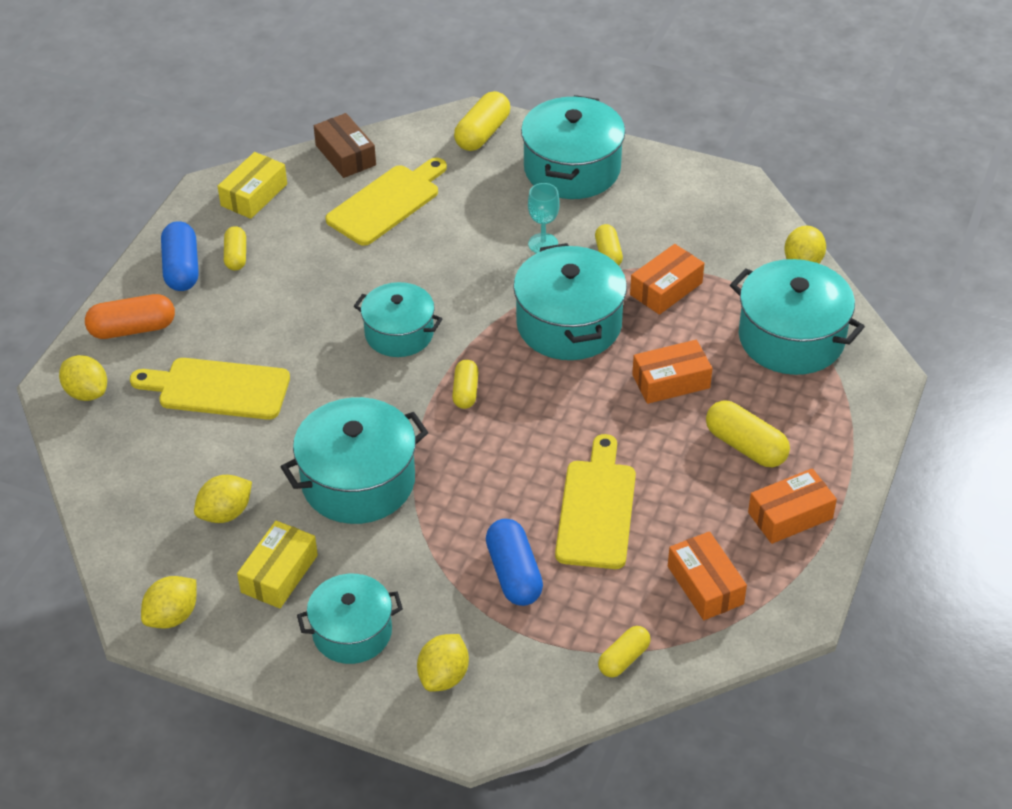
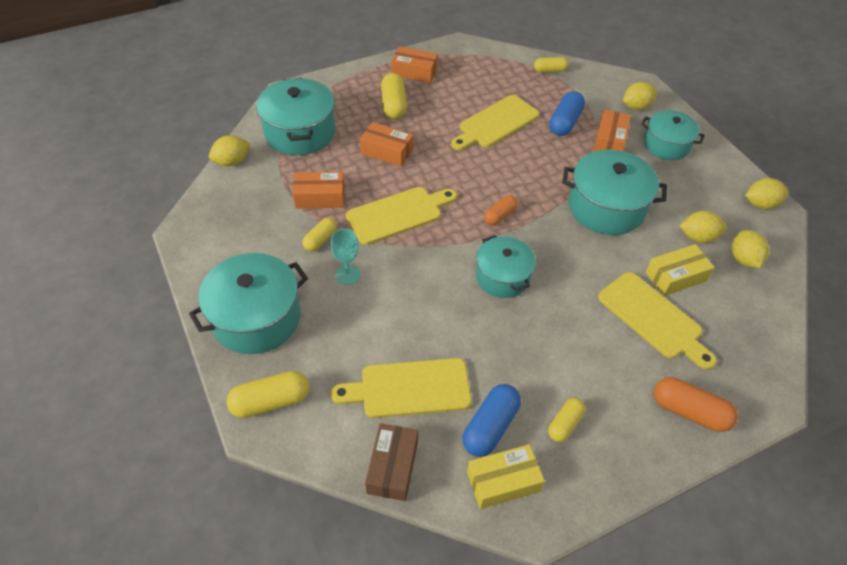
camera: 140 degrees left, 5 degrees up
(87, 392) = (752, 378): yellow lemon -> yellow lemon (743, 259)
(182, 268) = (616, 444): blue capsule -> blue capsule (490, 426)
(279, 573) = (686, 190): yellow box -> yellow box (675, 277)
(465, 392) = (499, 216): yellow capsule -> orange capsule
(569, 324) = (398, 214): turquoise pot -> yellow cutting board
(705, 585) = (484, 72): orange box -> orange box (609, 141)

